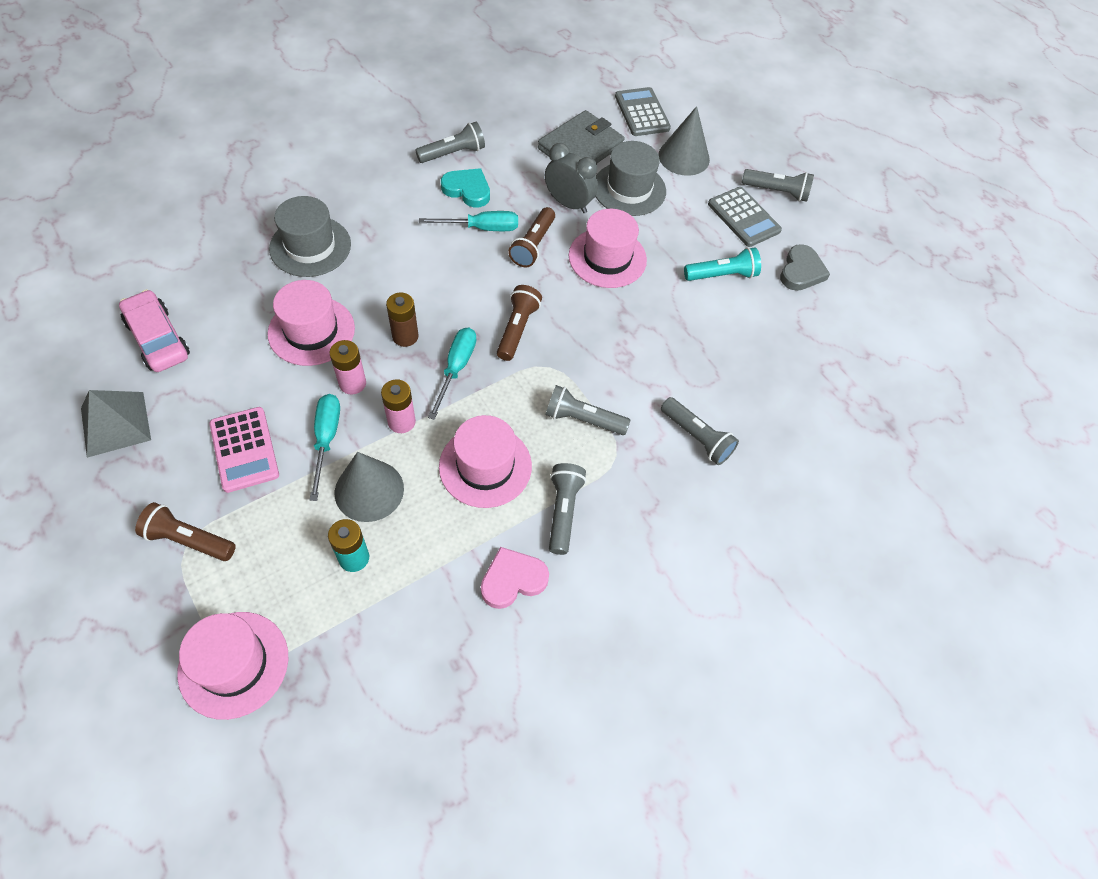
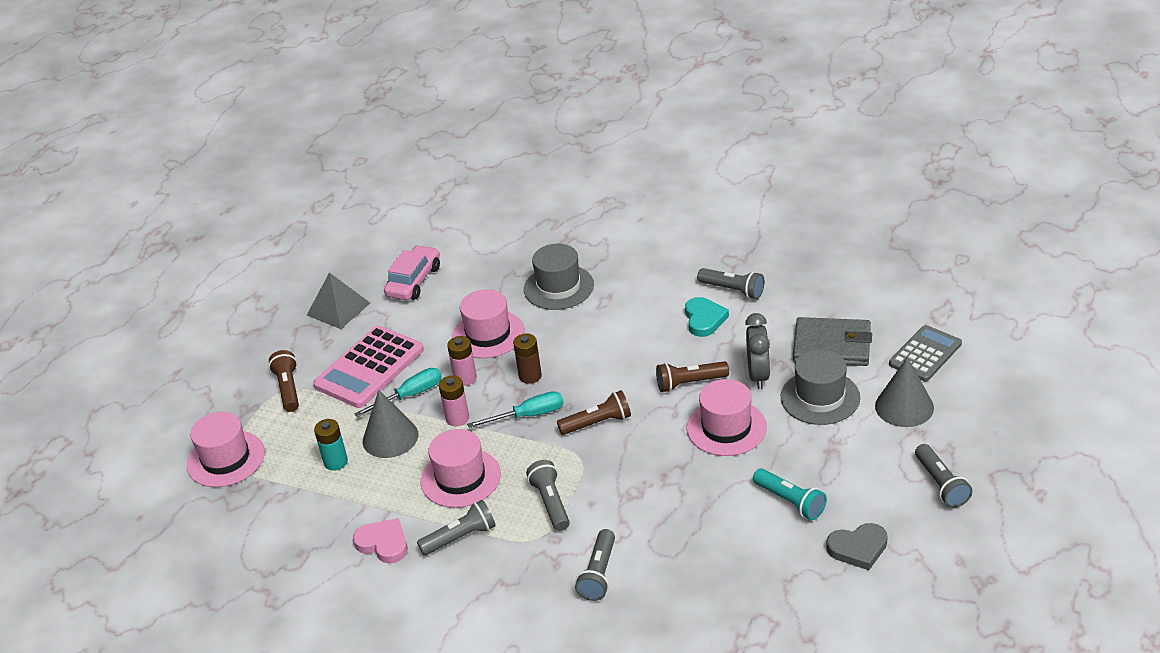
camera: 65 degrees right, 20 degrees down
(244, 449) = (369, 368): pink calculator -> pink calculator, size x1.51
(482, 228) = (674, 349): turquoise screwdriver -> none
(743, 217) = (878, 480): grey calculator -> none

